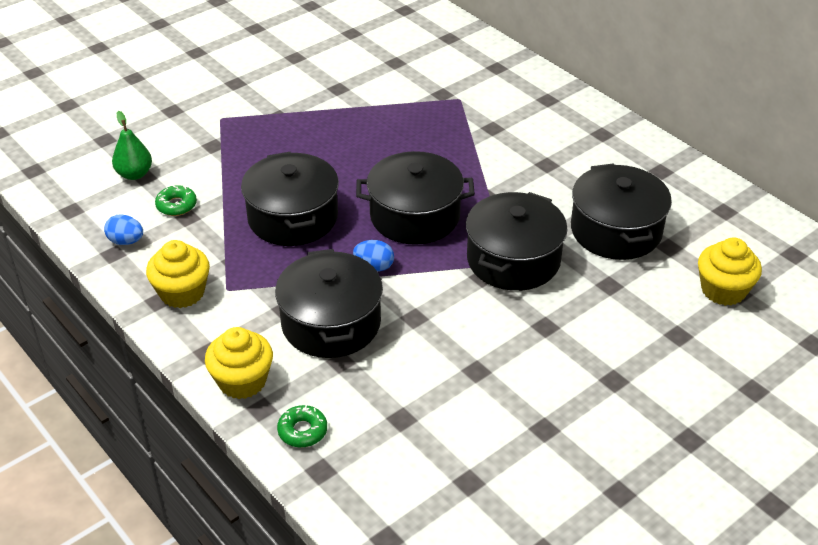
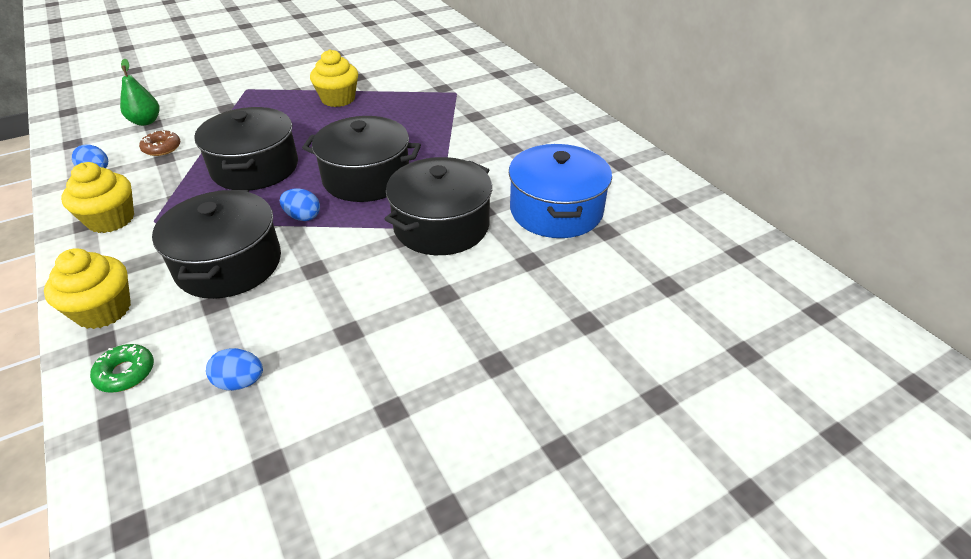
camera: 10 degrees right, 0 degrees up
(176, 205) = (162, 148): green donut -> brown donut
(406, 424) = (240, 382): none -> blue egg
(616, 230) = (556, 210): black pot -> blue pot
(723, 290) = (652, 280): yellow cupcake -> yellow cupcake (338, 99)

